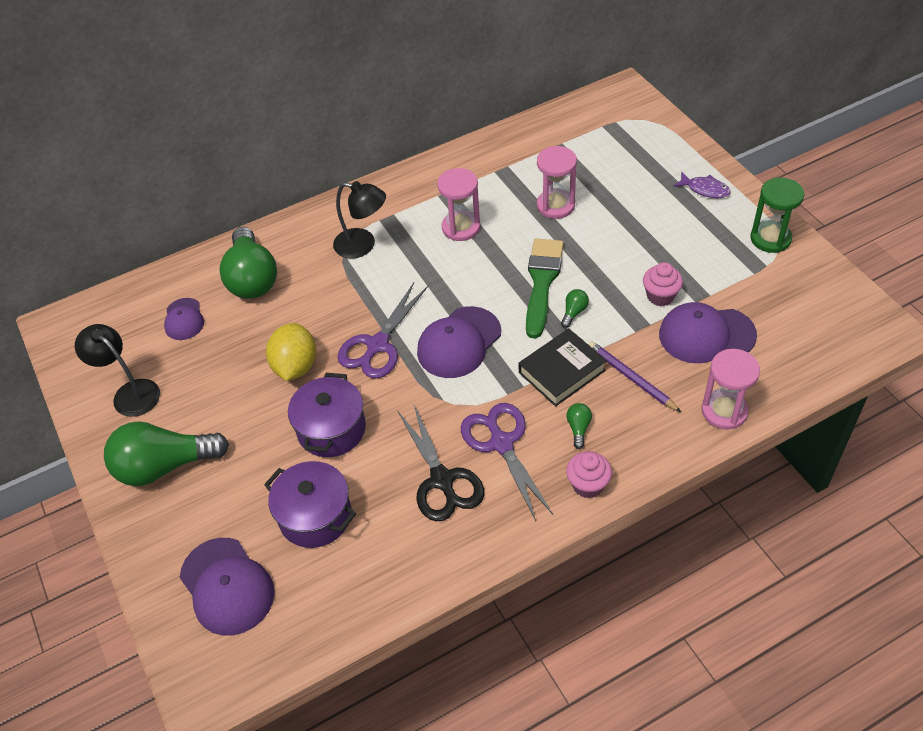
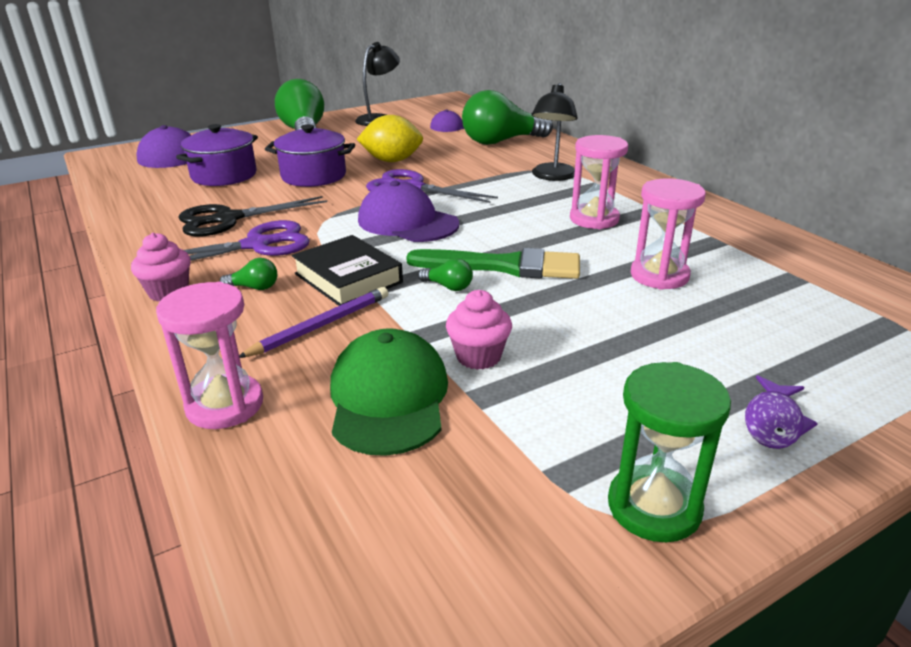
camera: 85 degrees right, 20 degrees down
(706, 335) = (389, 398): purple cap -> green cap

